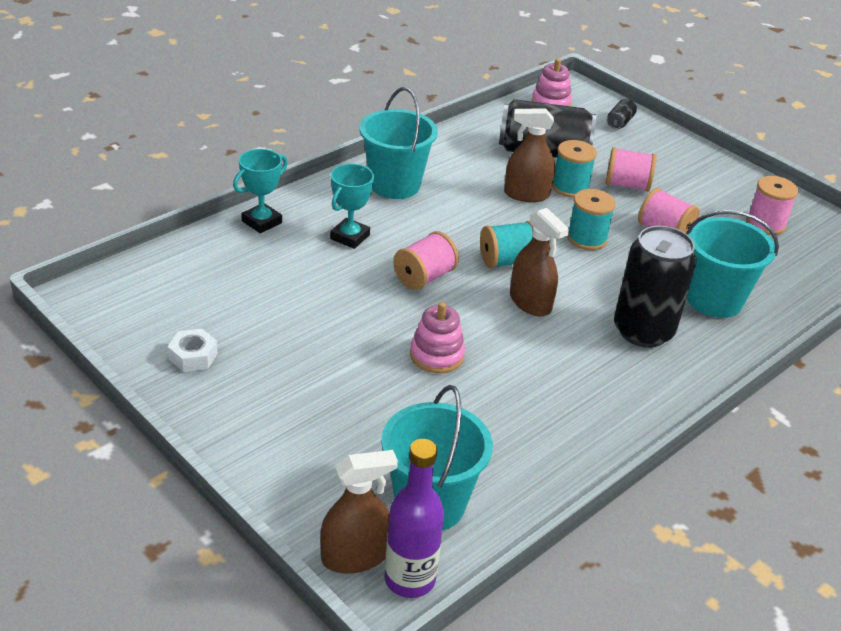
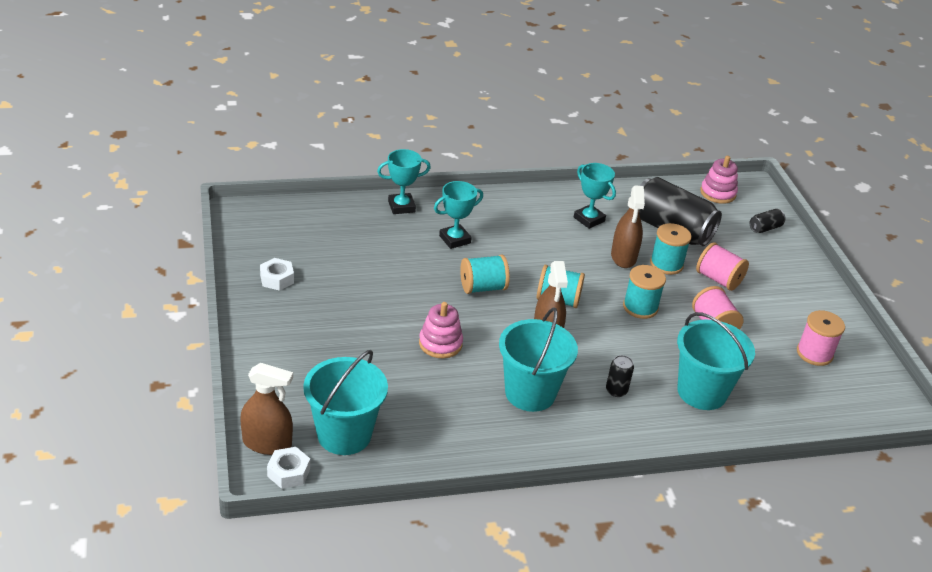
camera: 30 degrees right, 0 degrees up
(395, 185) = (524, 214): turquoise bucket -> turquoise bucket (530, 393)
(410, 579) = (288, 472): purple bottle -> white nut
(424, 277) = (483, 287): pink spool -> turquoise spool
(461, 168) = (589, 219): none -> turquoise trophy
(526, 194) = (623, 257): brown spray bottle -> brown spray bottle turned 120 degrees counterclockwise
(643, 331) = (616, 390): black can -> black can, size x0.42

